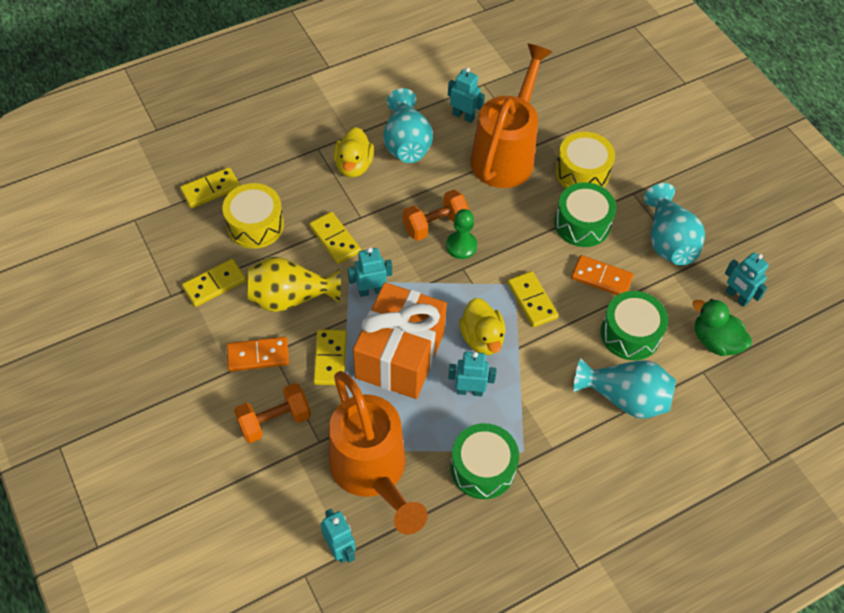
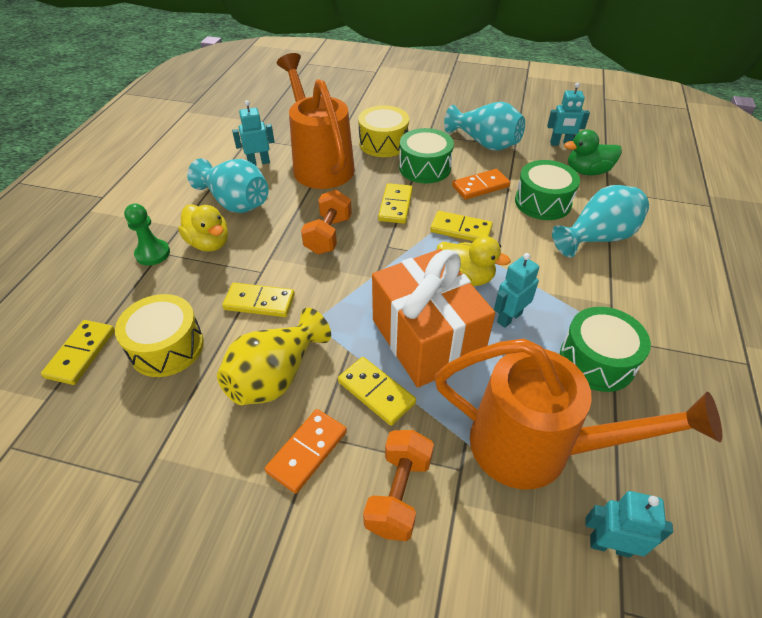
camera: 45 degrees left, 10 degrees down
(214, 284) = (182, 429): yellow domino -> yellow domino (395, 205)
(371, 290) = (340, 314): turquoise robot -> none
(461, 246) = (366, 234): green pawn -> green pawn (153, 253)

